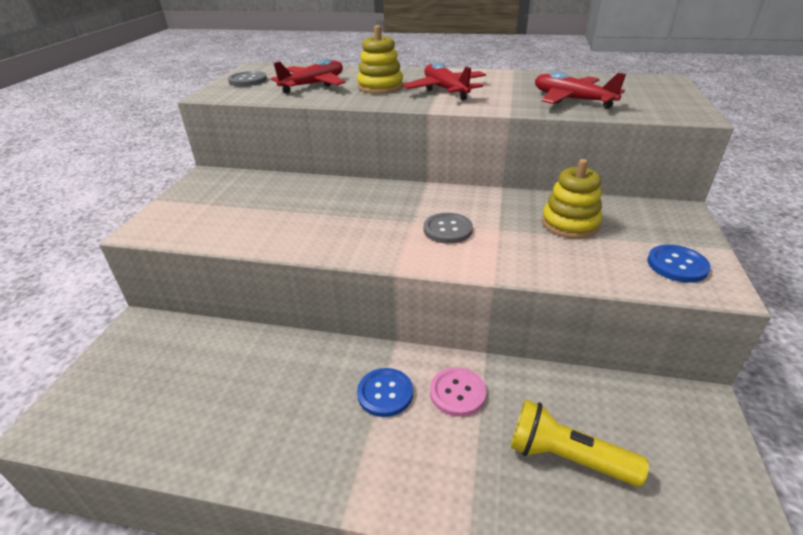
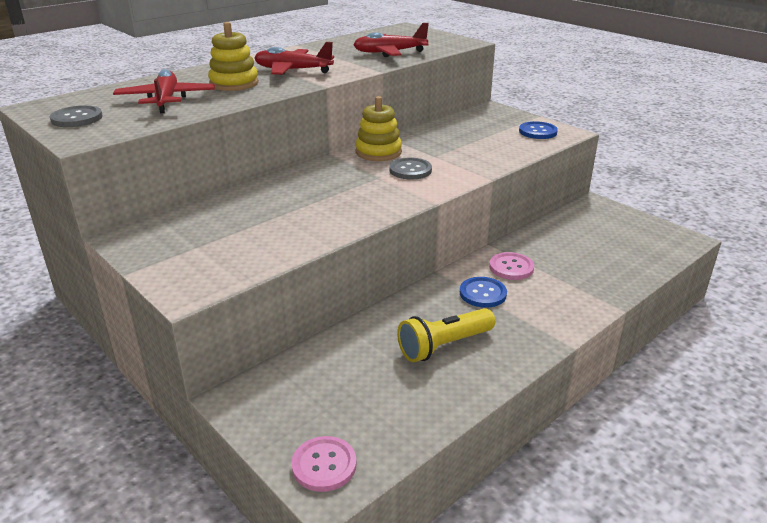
camera: 55 degrees left, 5 degrees down
(70, 411) = (324, 465): none -> pink button
(566, 457) = (592, 255): yellow flashlight -> yellow flashlight (444, 346)
(570, 223) = (460, 137): yellow stacking toy -> yellow stacking toy (378, 152)

